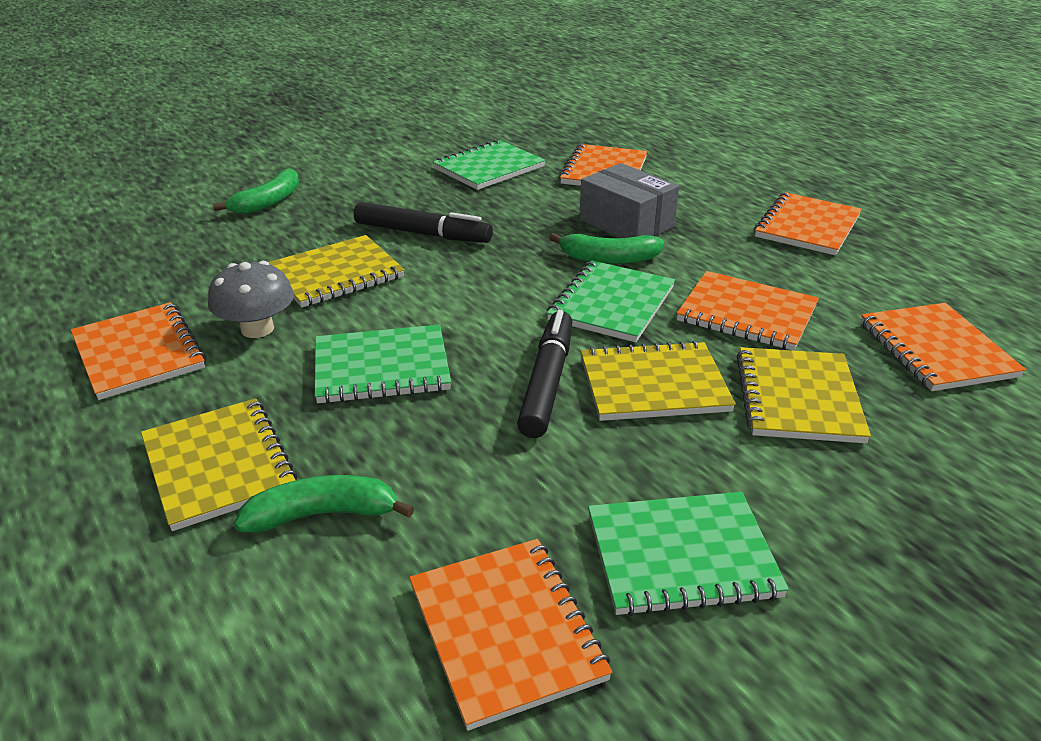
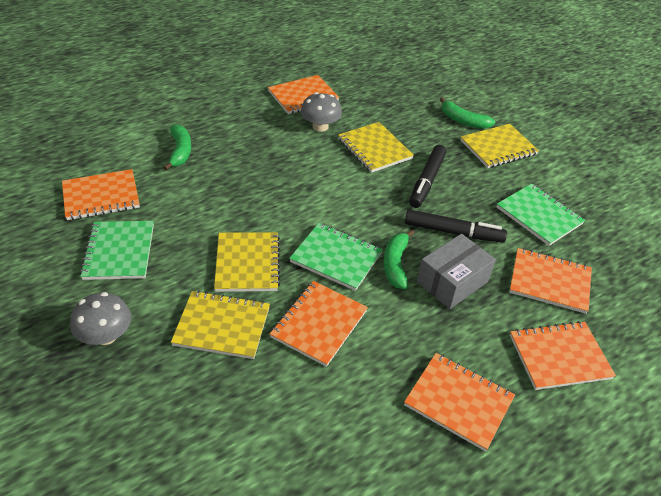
camera: 90 degrees right, 10 degrees up
(218, 465) = (218, 124): yellow notebook -> yellow notebook (498, 147)
(381, 367) = (280, 165): green notebook -> none
(547, 382) = (258, 222): black marker -> black marker (453, 232)
(895, 529) = (106, 335): none -> grey mushroom
(936, 349) = (261, 425): orange notebook -> orange notebook (559, 357)

